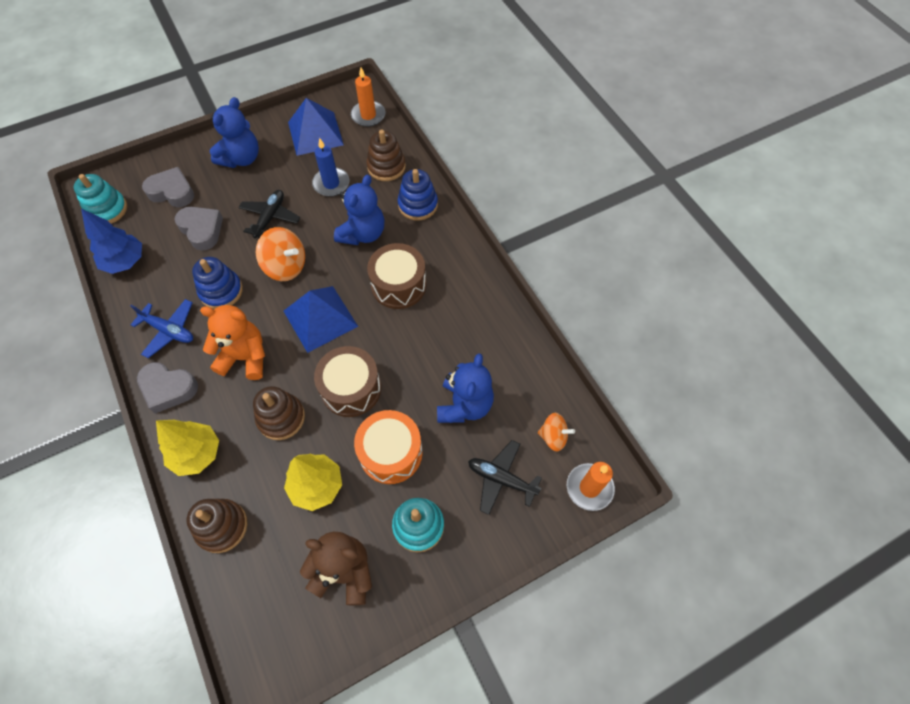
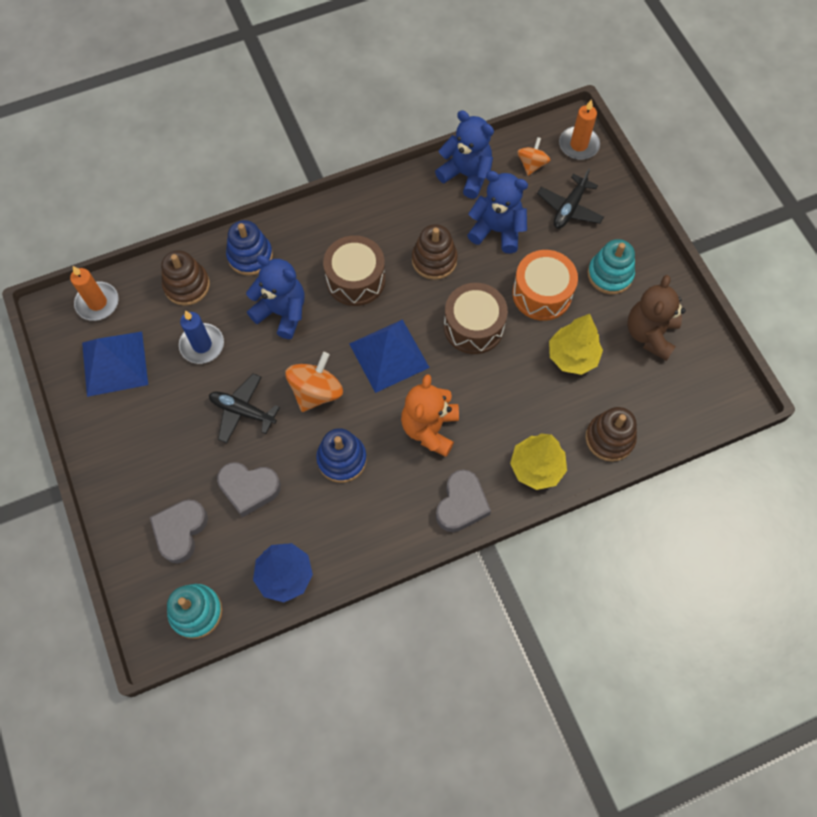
camera: 85 degrees left, 5 degrees up
(169, 331) = (389, 511): blue plane -> none
(202, 230) = (249, 489): grey heart -> grey heart turned 135 degrees counterclockwise
(241, 158) = (139, 450): blue teddy bear -> blue teddy bear (466, 175)
(281, 418) = (501, 390): brown stacking toy -> brown stacking toy (434, 260)

